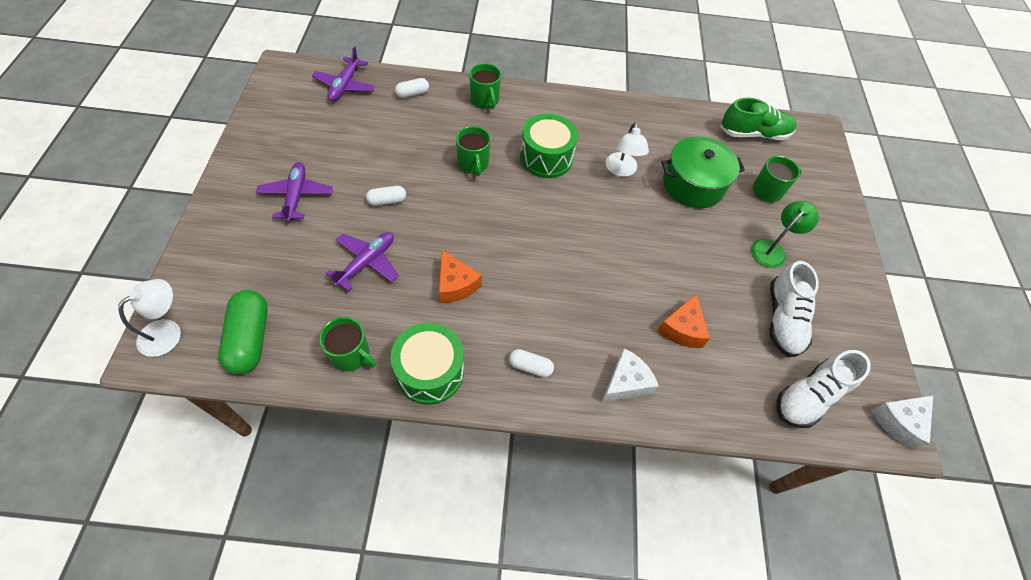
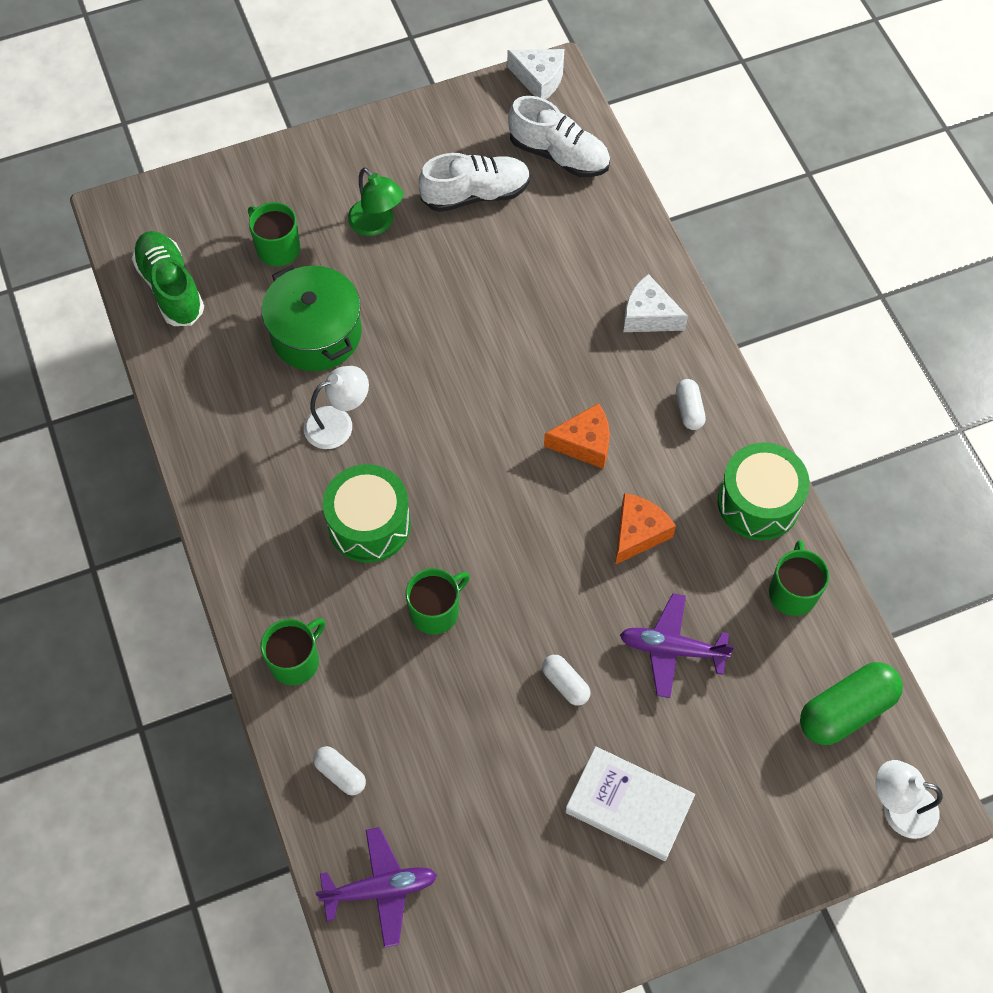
camera: 110 degrees left, 5 degrees up
(296, 196) = (629, 805): purple plane -> white book
(682, 329) = (549, 284): orange cheese -> orange cheese (584, 443)
(772, 249) = (377, 224): green lamp -> green lamp turned 150 degrees counterclockwise

